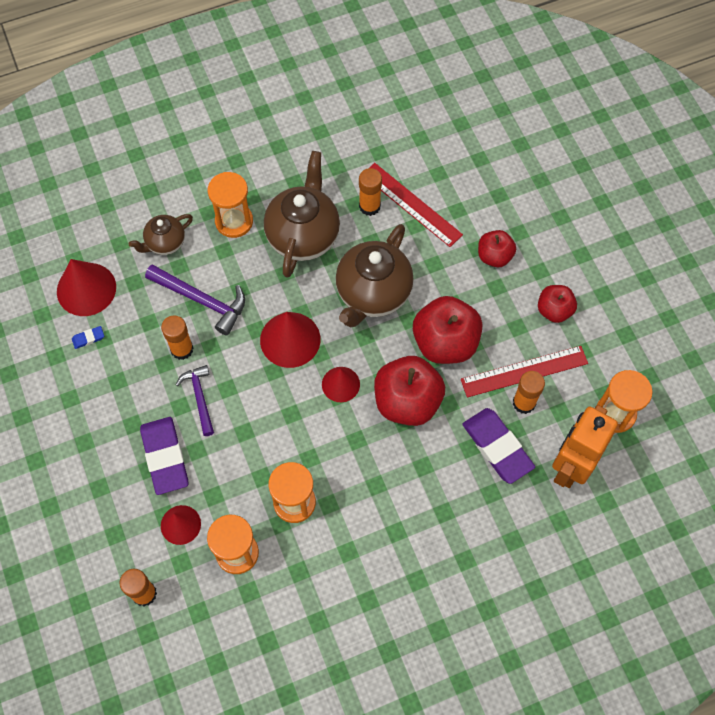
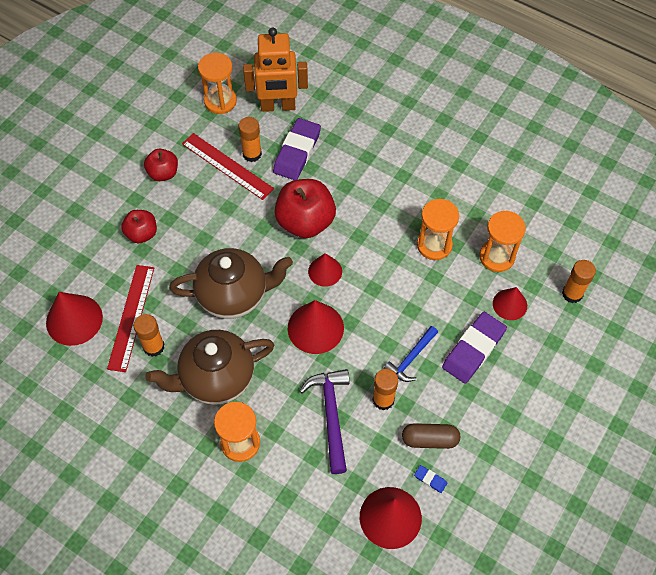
camera: 125 degrees left, 5 degrees down
(119, 361) = (430, 439): none -> brown capsule
(165, 243) = (300, 484): brown teapot -> none
(199, 398) = (411, 358): purple hammer -> blue hammer
(441, 162) = (74, 320): none -> red cone
(445, 342) = (240, 225): red apple -> none

